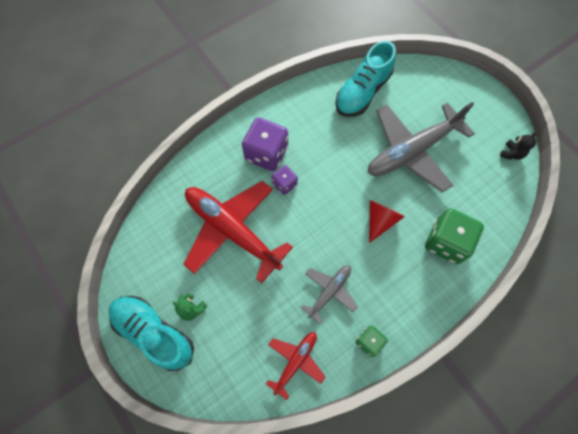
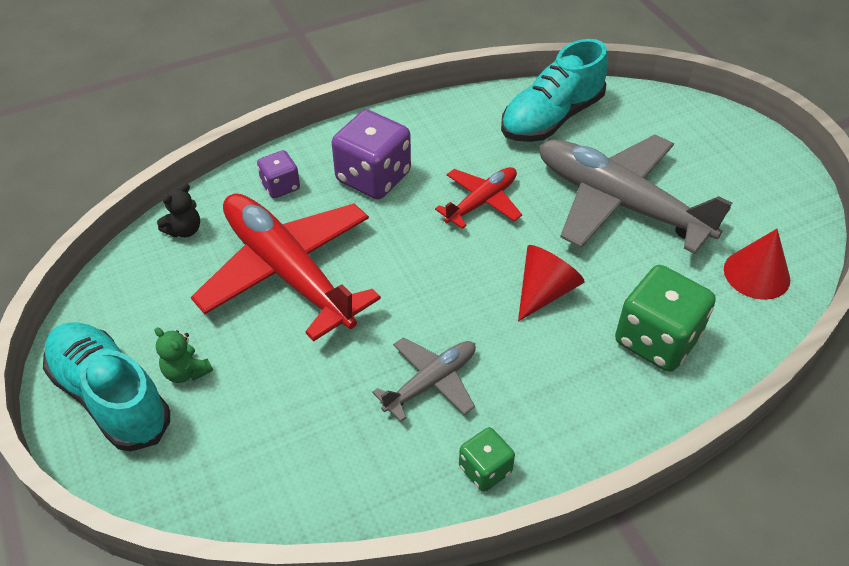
camera: 10 degrees right, 20 degrees down
(284, 184) = (392, 221): purple dice -> purple dice (280, 186)
(295, 362) = (342, 480): red plane -> red plane (481, 202)
(412, 151) = (620, 204): grey plane -> grey plane turned 60 degrees clockwise
(493, 189) = (756, 274): none -> red cone
(511, 153) = (796, 229): black teddy bear -> black teddy bear (184, 230)

